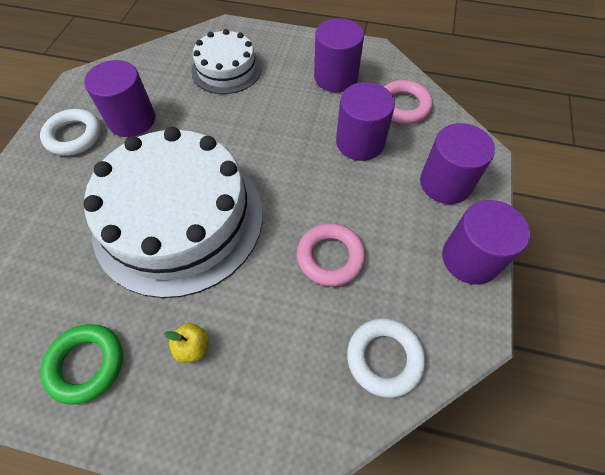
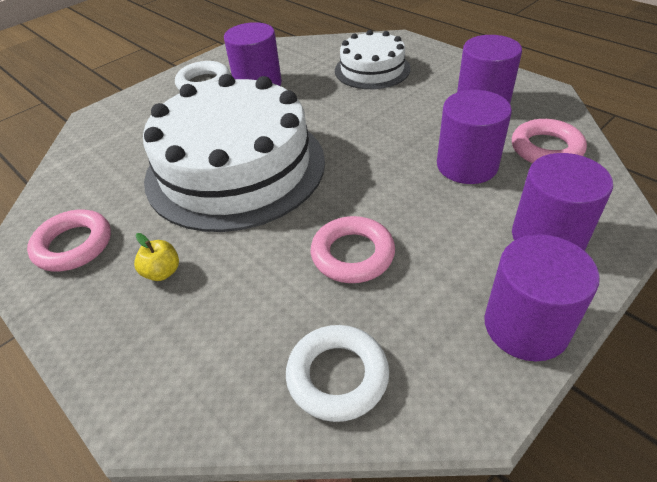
camera: 35 degrees right, 15 degrees down
(86, 364) = (73, 245): green ring -> pink ring

